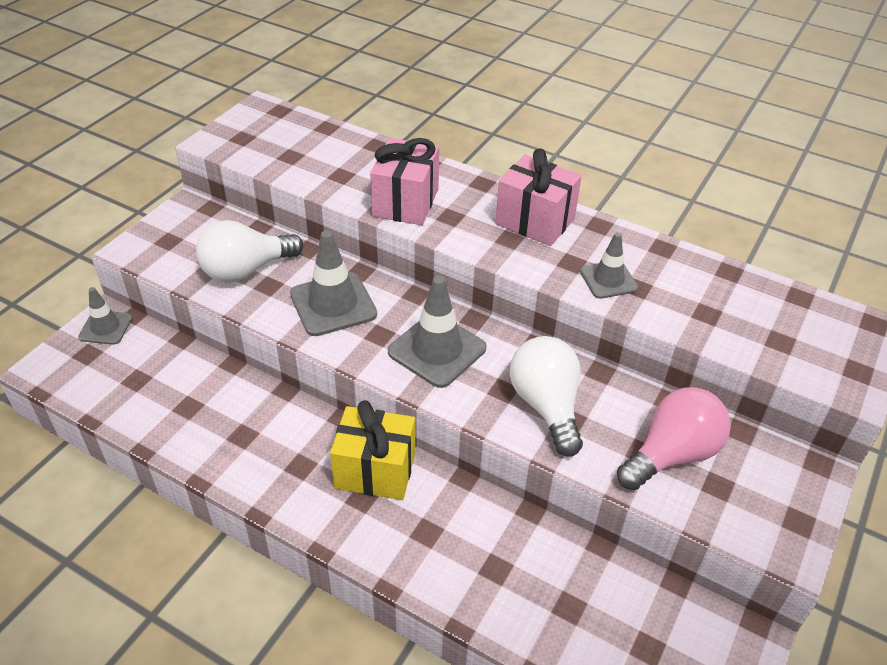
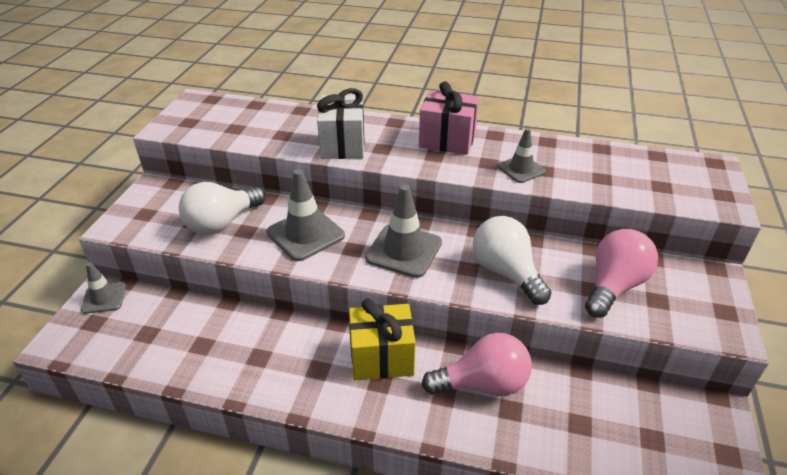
camera: 15 degrees left, 5 degrees down
(406, 203) = (343, 145): pink gift -> white gift
(476, 531) = (482, 384): none -> pink light bulb

